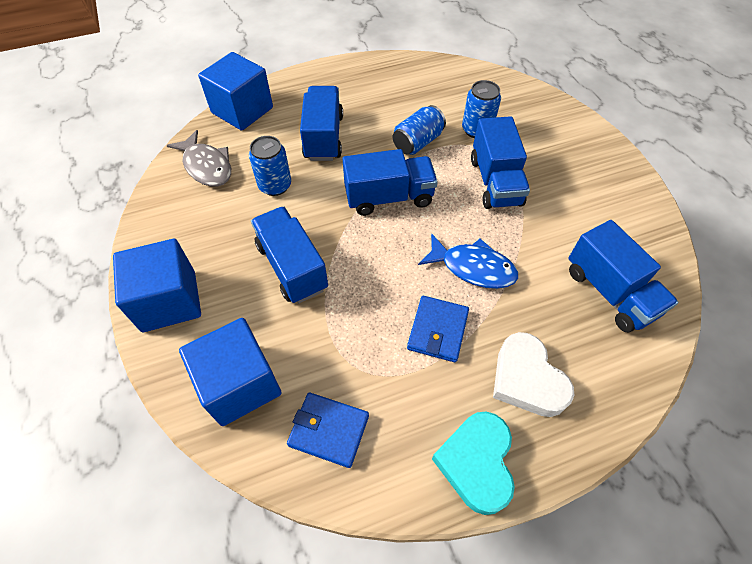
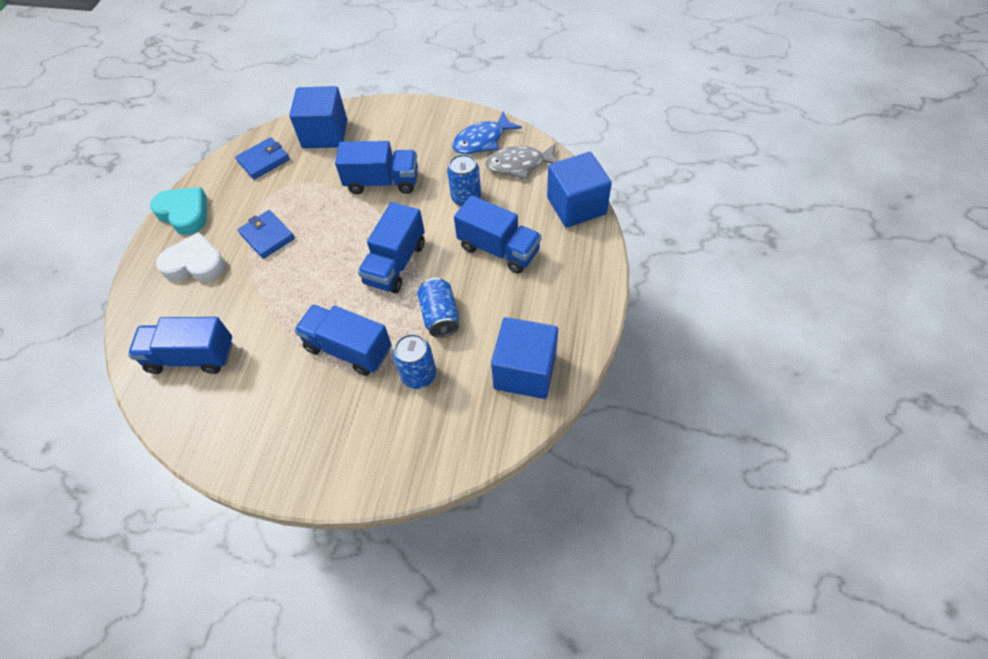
camera: 125 degrees right, 0 degrees up
(169, 301) = (409, 118): blue cube -> blue cube (525, 371)
(473, 268) = (289, 282): blue fish -> blue fish (482, 140)

